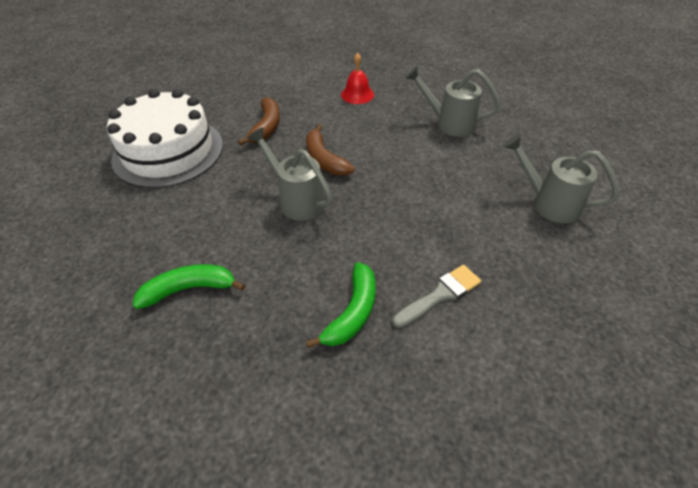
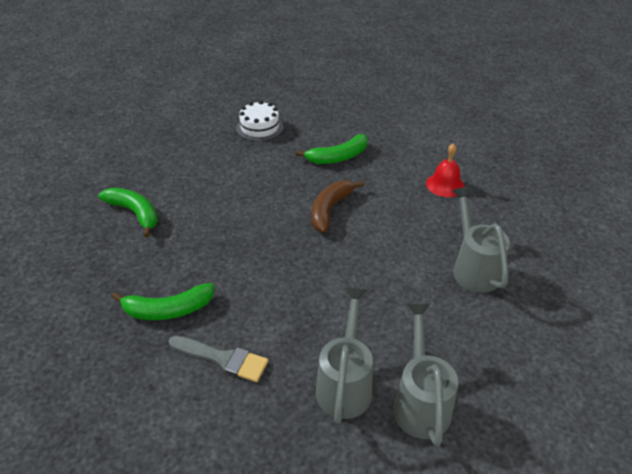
camera: 55 degrees right, 5 degrees down
(168, 151) = (260, 127): white cake -> white cake, size x0.49
(266, 127) = (338, 157): brown banana -> green banana
(297, 200) = (265, 219): grey watering can -> grey watering can (345, 383)

